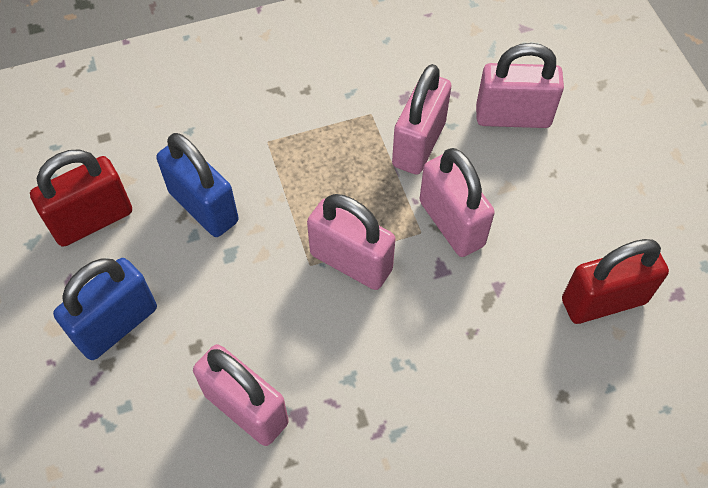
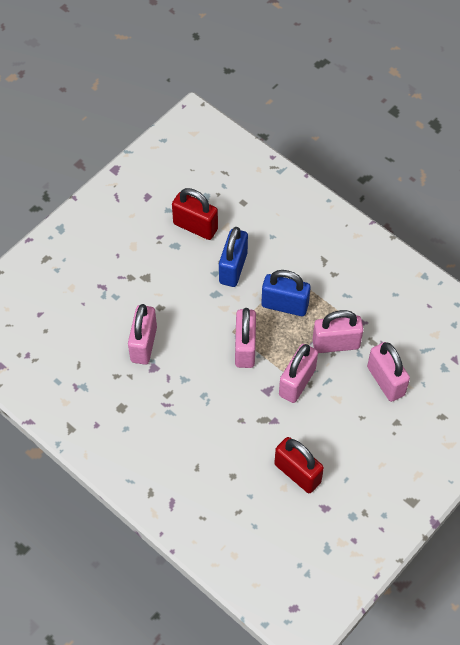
camera: 60 degrees right, 0 degrees up
(116, 325) = (150, 269): blue padlock -> blue padlock (284, 305)

